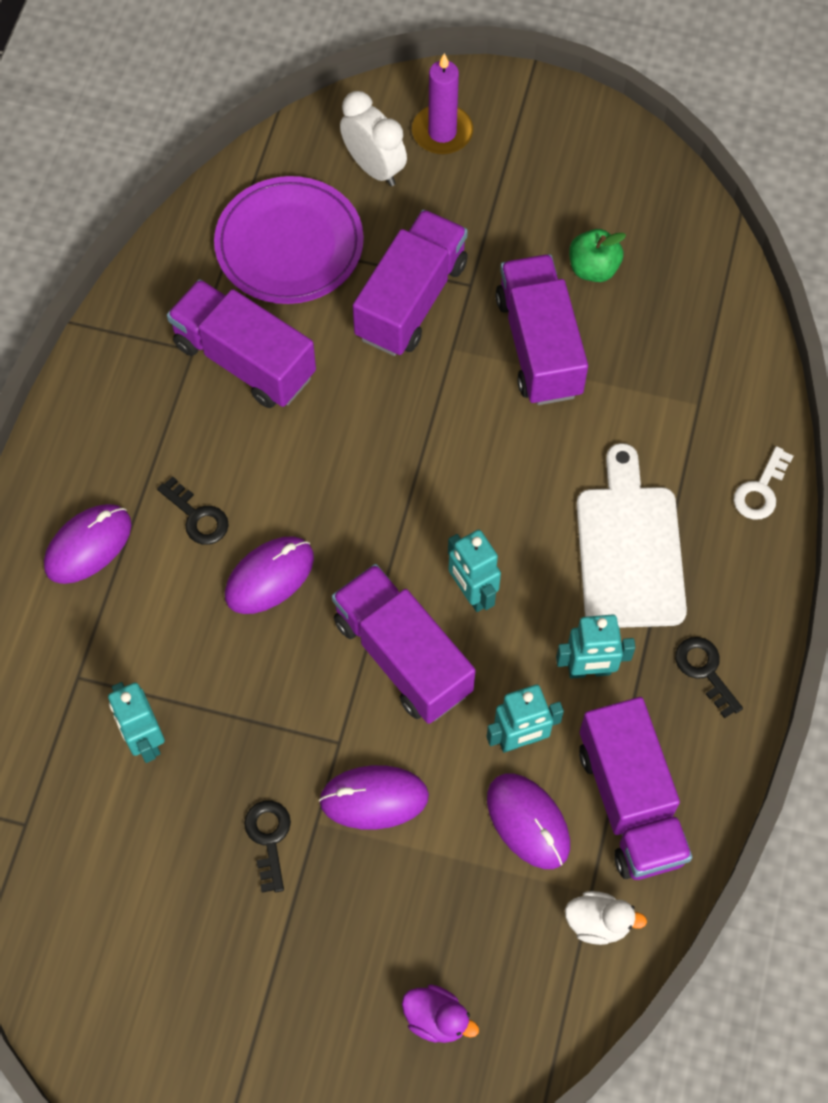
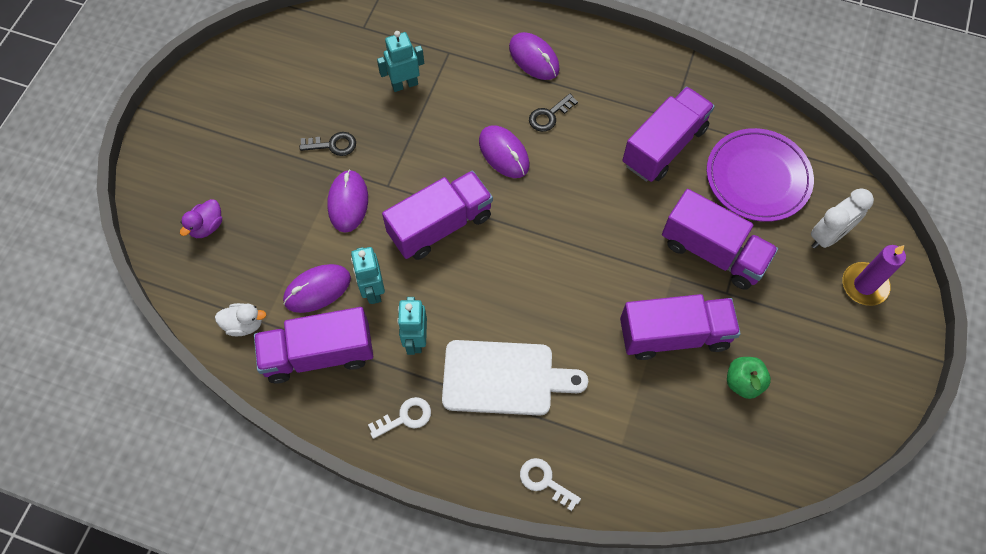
camera: 95 degrees right, 0 degrees up
(471, 593) = (480, 271): turquoise robot -> none
(598, 922) = (244, 324): white duck -> white duck turned 105 degrees counterclockwise
(705, 671) = (405, 417): black key -> white key

